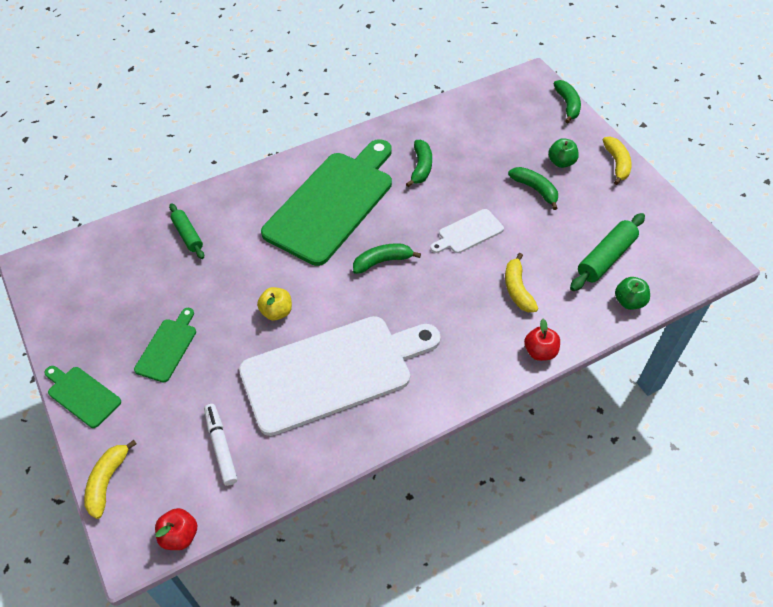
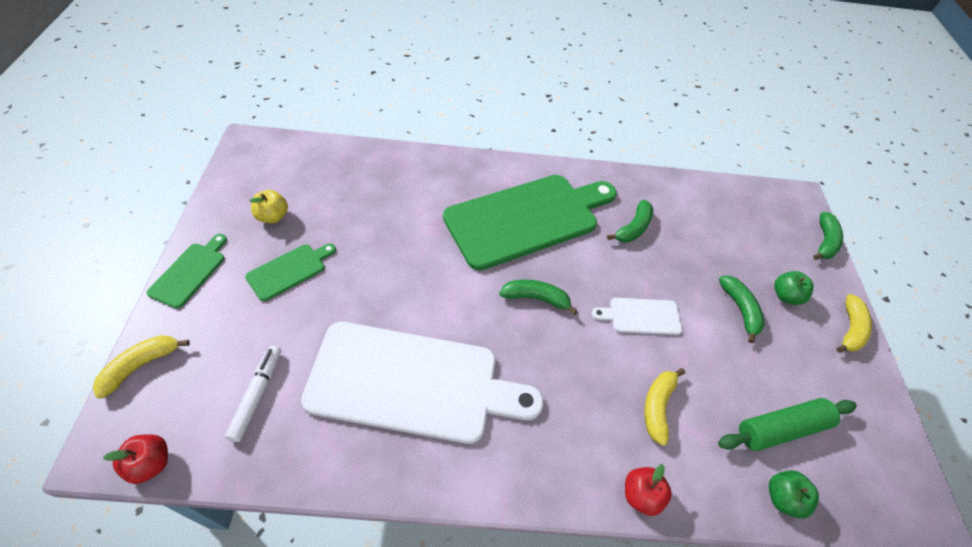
camera: 25 degrees right, 0 degrees up
(82, 395) = (190, 272): green cutting board -> green cutting board turned 45 degrees clockwise
(188, 235) = (383, 182): green rolling pin -> none
(276, 312) = (404, 292): yellow apple -> yellow apple (272, 216)

